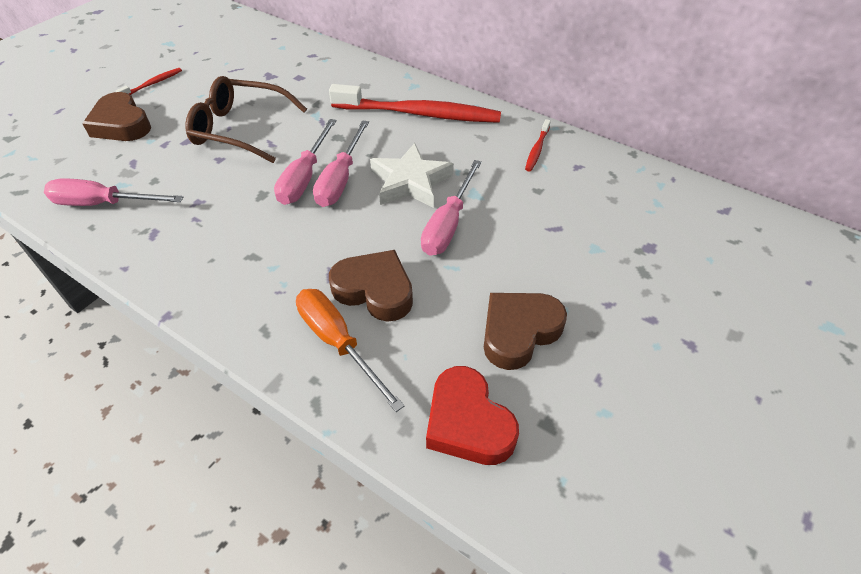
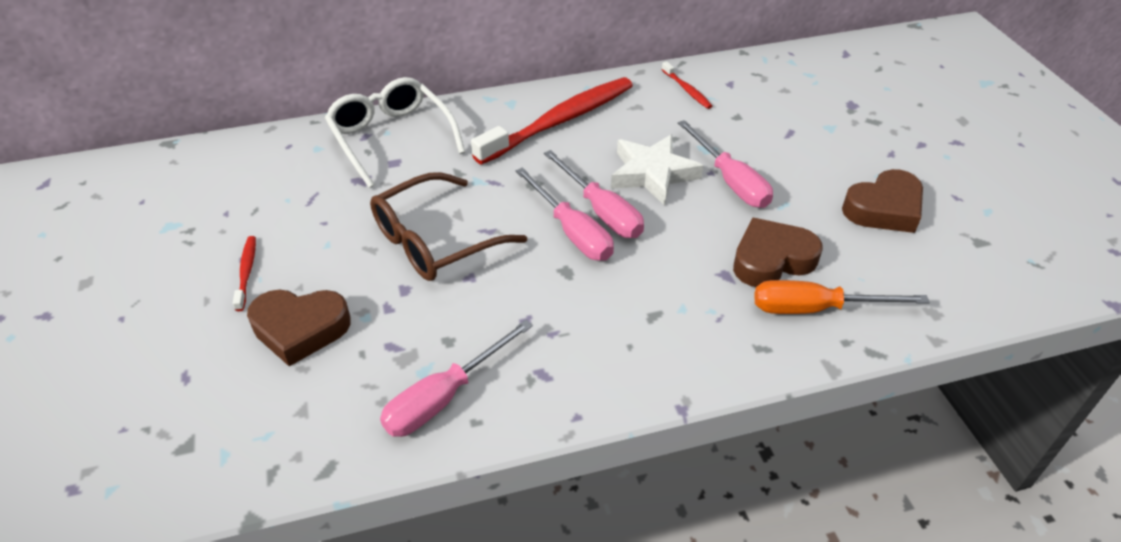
camera: 50 degrees left, 5 degrees down
(321, 64) = (391, 138): none -> white glasses
(467, 423) = (952, 278): red heart -> none
(519, 332) = (884, 208): brown heart -> brown heart turned 120 degrees counterclockwise

